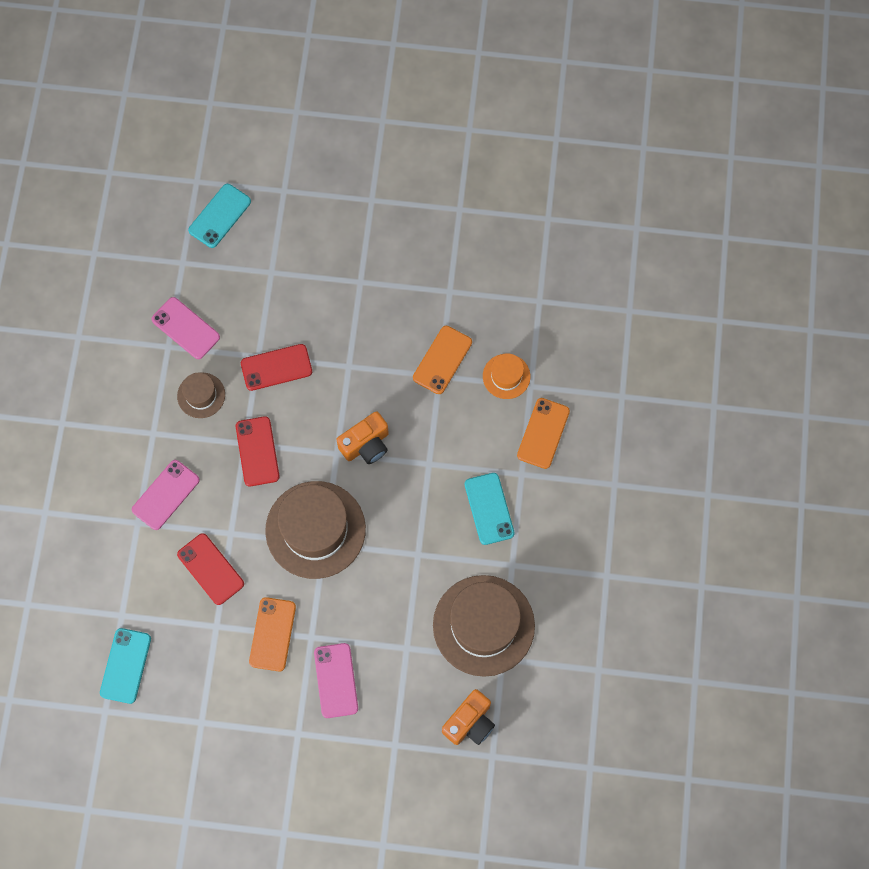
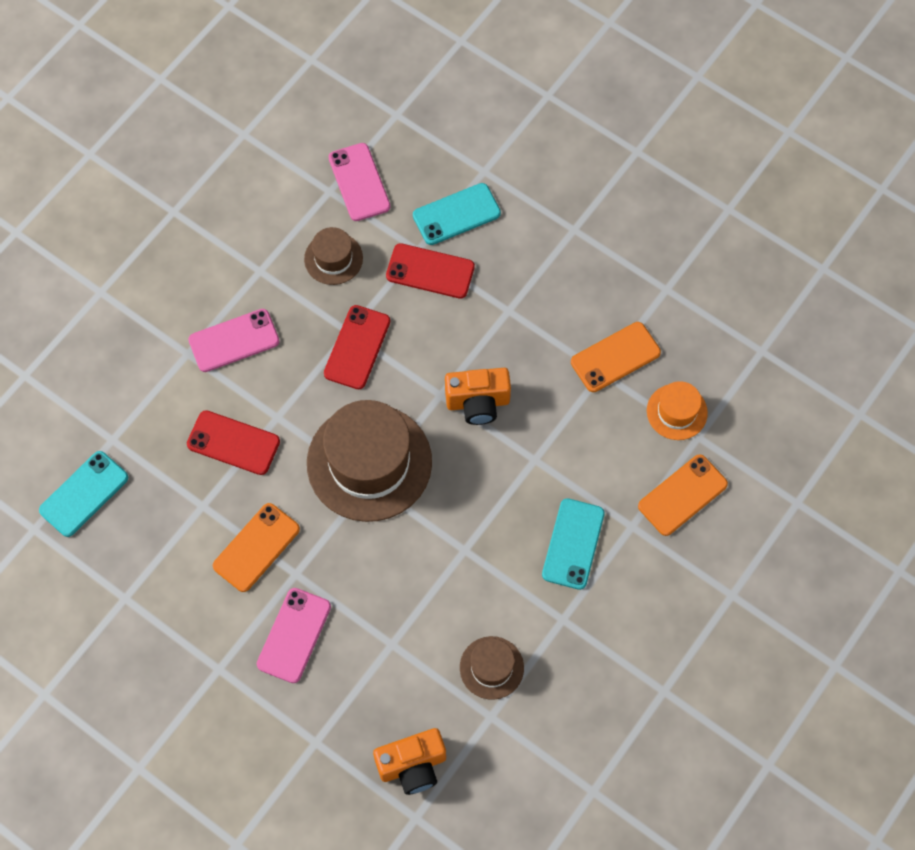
camera: 30 degrees right, 5 degrees down
(210, 569) = (233, 443): red phone -> red phone turned 60 degrees counterclockwise
(219, 216) = (464, 87): turquoise phone -> turquoise phone (456, 214)
(483, 625) = (491, 667): brown hat -> brown hat, size x0.49

